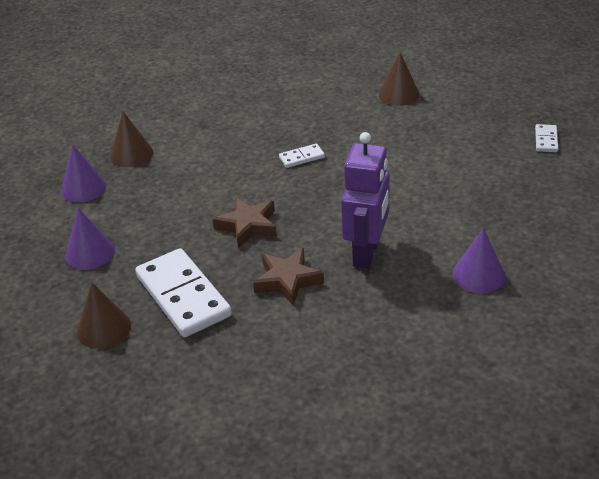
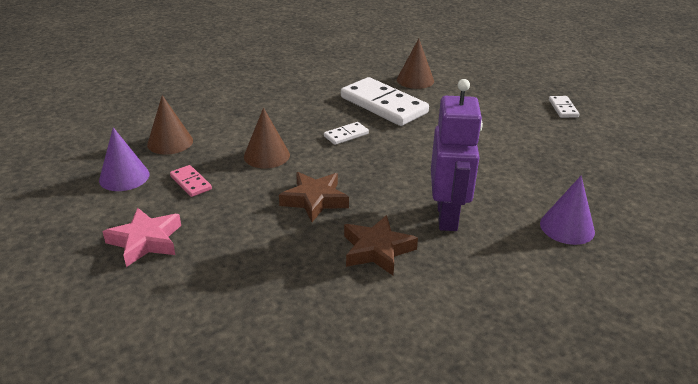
camera: 15 degrees left, 5 degrees down
(90, 253) = (146, 241): purple cone -> pink star
(104, 328) = (182, 324): brown cone -> brown cone (266, 155)
(141, 199) = (191, 183): none -> pink domino
(183, 296) = (267, 277): white domino -> white domino (383, 105)

